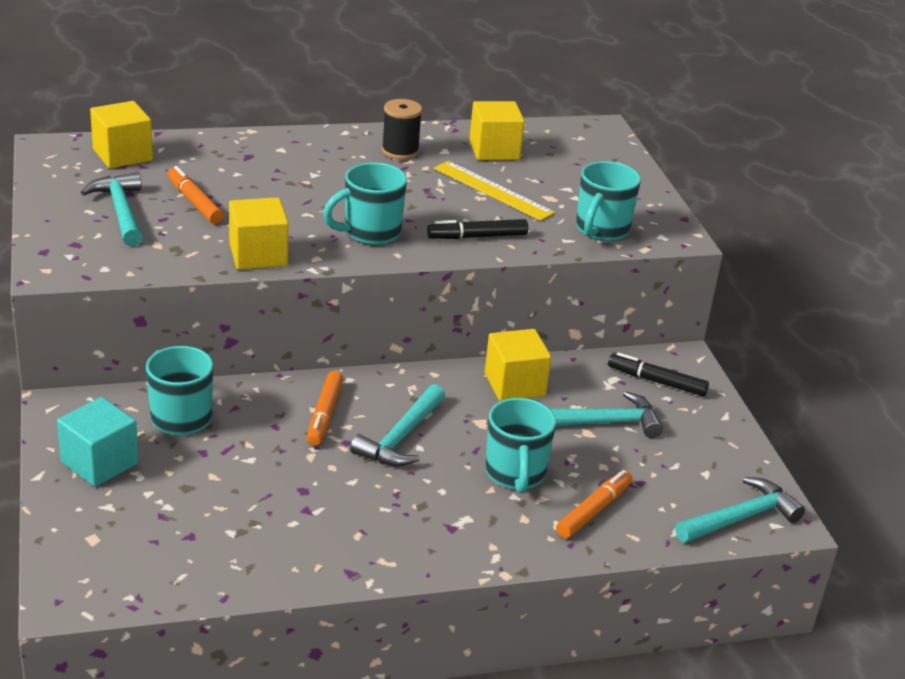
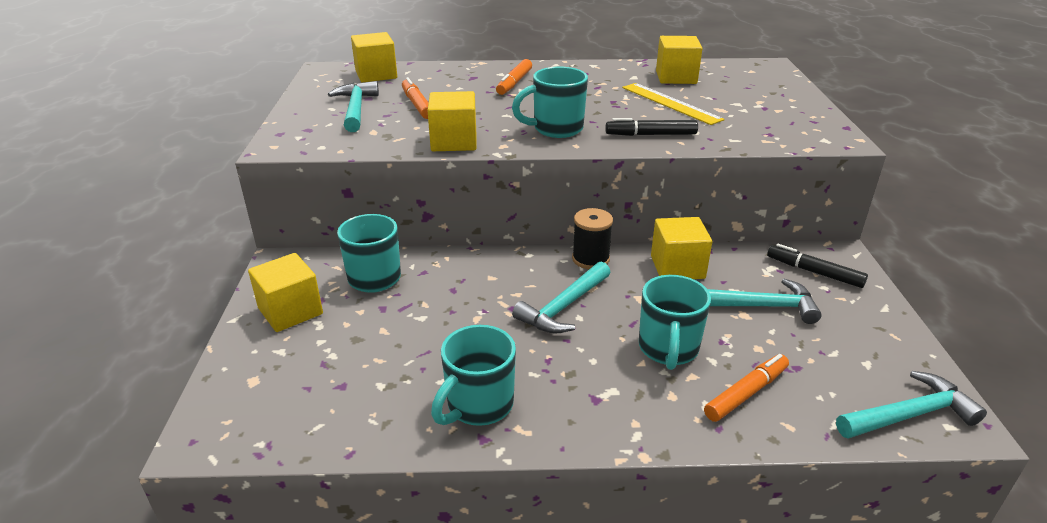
camera: 15 degrees right, 0 degrees up
(100, 463) = (290, 311): turquoise cube -> yellow cube
(324, 415) = (499, 283): orange marker -> orange marker (514, 83)
(400, 151) = (596, 76): black spool -> black spool (590, 259)
(601, 230) = (767, 133): turquoise mug -> turquoise mug (478, 406)

